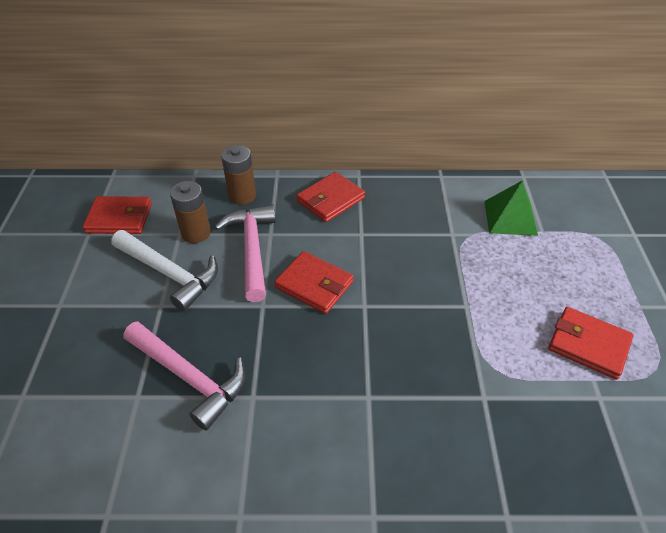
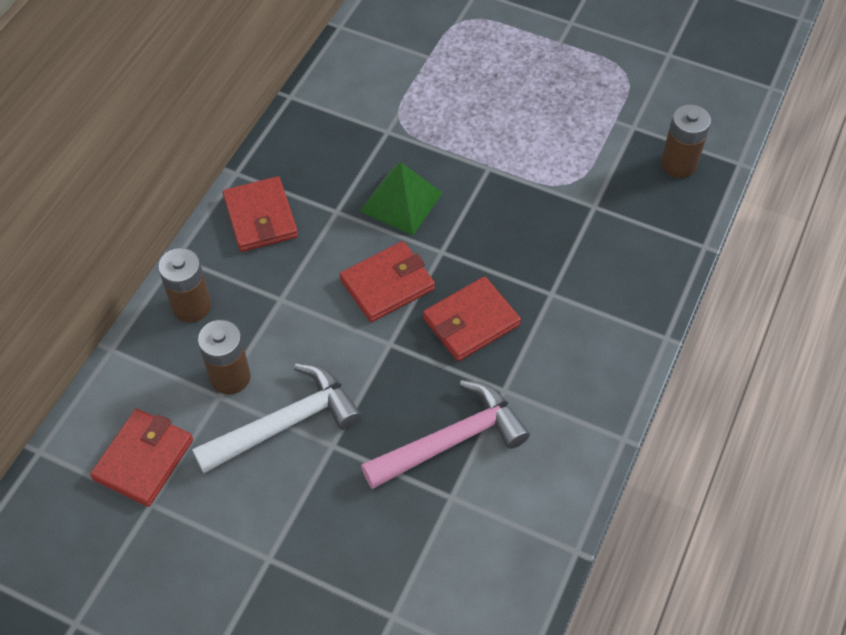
camera: 65 degrees left, 10 degrees up
(252, 249) = (296, 326): pink hammer -> none
(510, 218) = (394, 71): green pyramid -> green pyramid (401, 201)
(588, 345) = (579, 102): red wallet -> red wallet (471, 321)
(589, 454) = (678, 164): none -> brown battery

